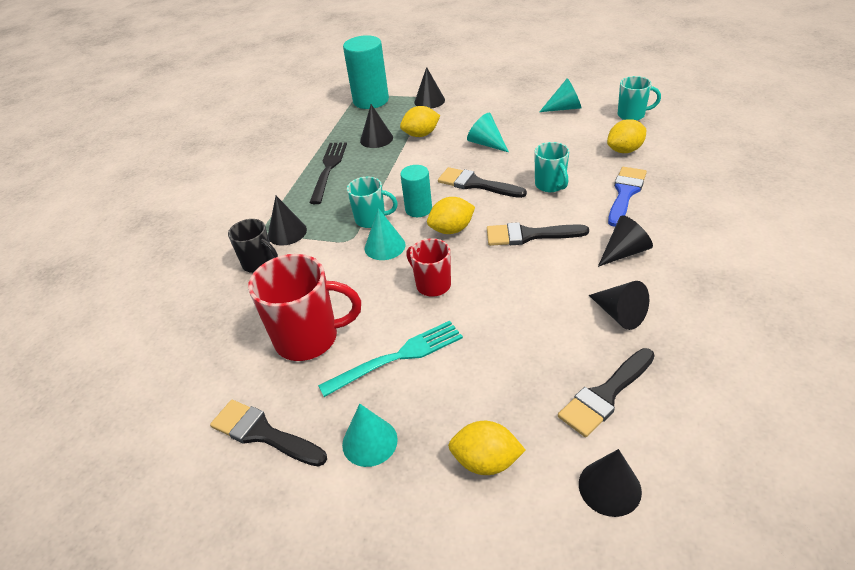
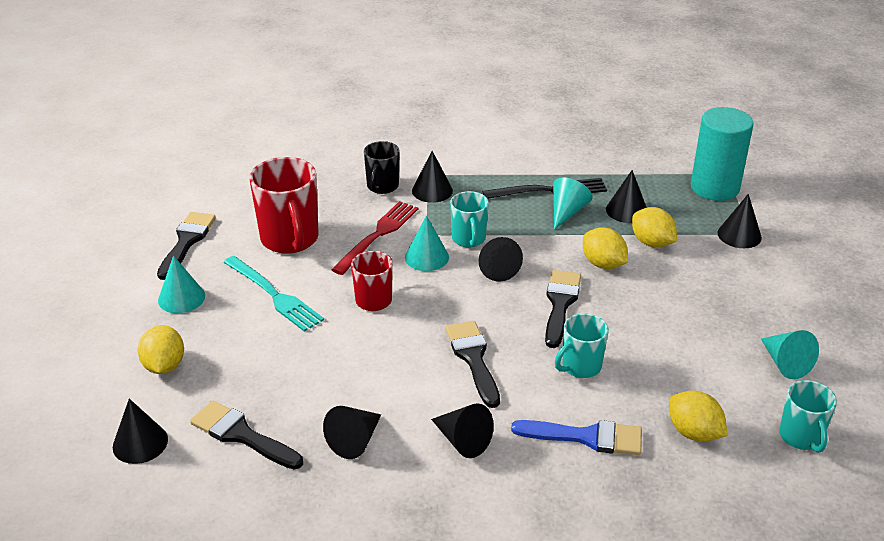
camera: 70 degrees right, 5 degrees down
(335, 273) = (378, 235): none -> red fork
(418, 209) = (496, 268): turquoise cylinder -> black cone
(451, 229) = (467, 298): yellow lemon -> yellow lemon (603, 264)
(486, 143) = (655, 300): turquoise cone -> turquoise cone (567, 212)

